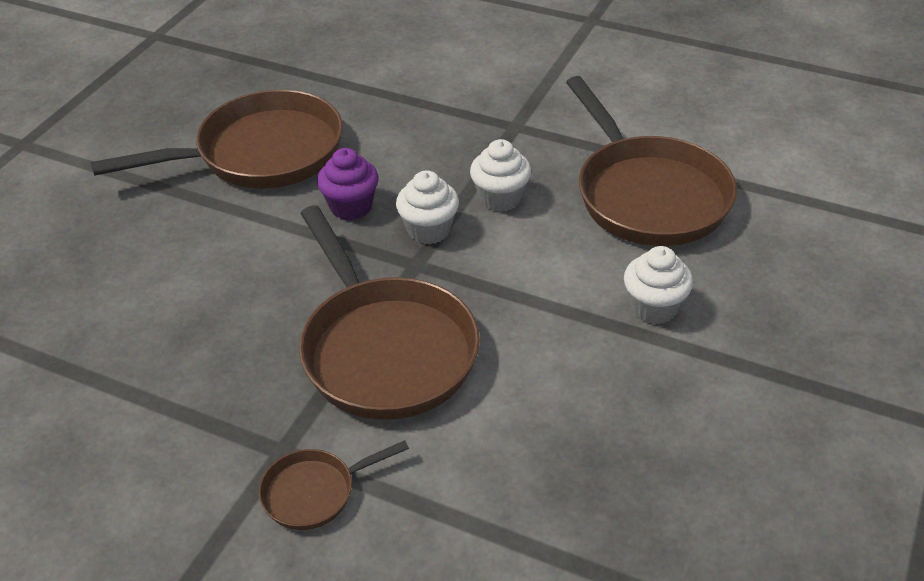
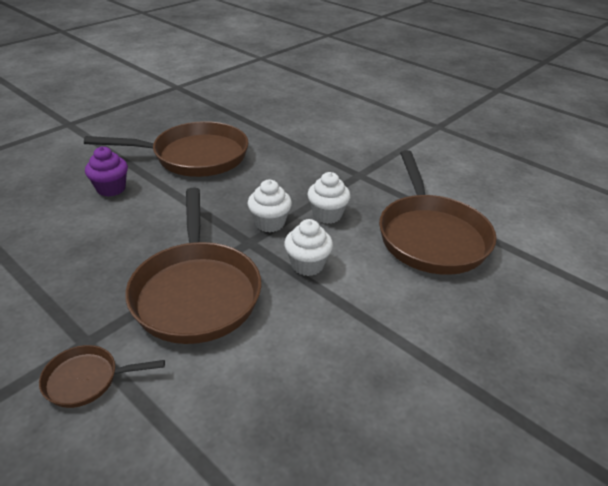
camera: 15 degrees right, 5 degrees down
(351, 207) = (229, 198): purple cupcake -> purple cupcake (111, 189)
(654, 308) = (401, 314): white cupcake -> white cupcake (307, 265)

